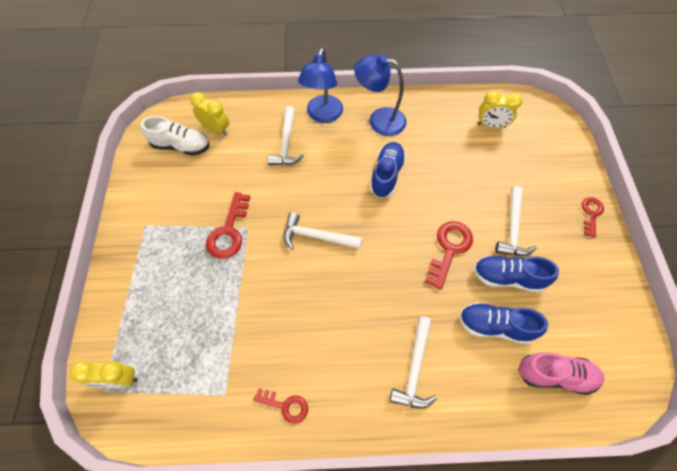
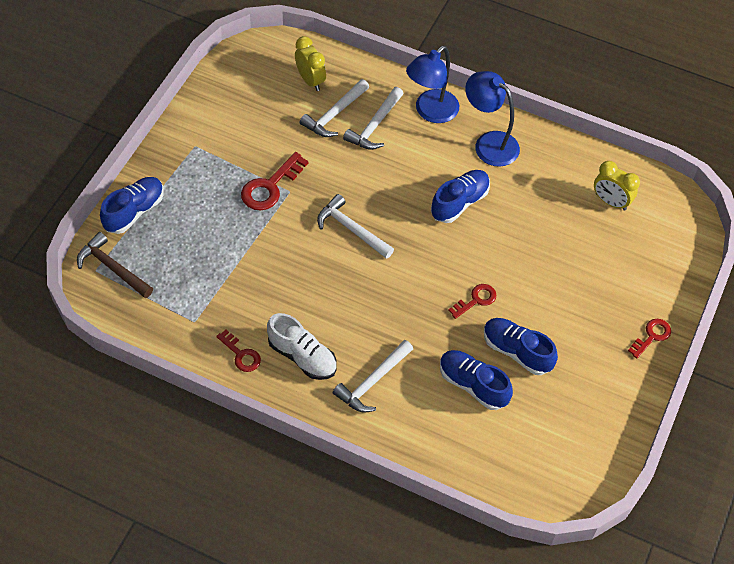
camera: 25 degrees right, 5 degrees down
(116, 312) = (134, 211): none -> blue shoe
(119, 380) = (112, 268): yellow clock -> brown hammer
(181, 146) = (266, 83): white shoe -> white shoe (302, 356)
(449, 249) = (476, 300): red key -> red key, size x0.62
(512, 229) = (555, 311): white hammer -> white hammer (334, 114)
(555, 375) = (500, 449): pink shoe -> none

